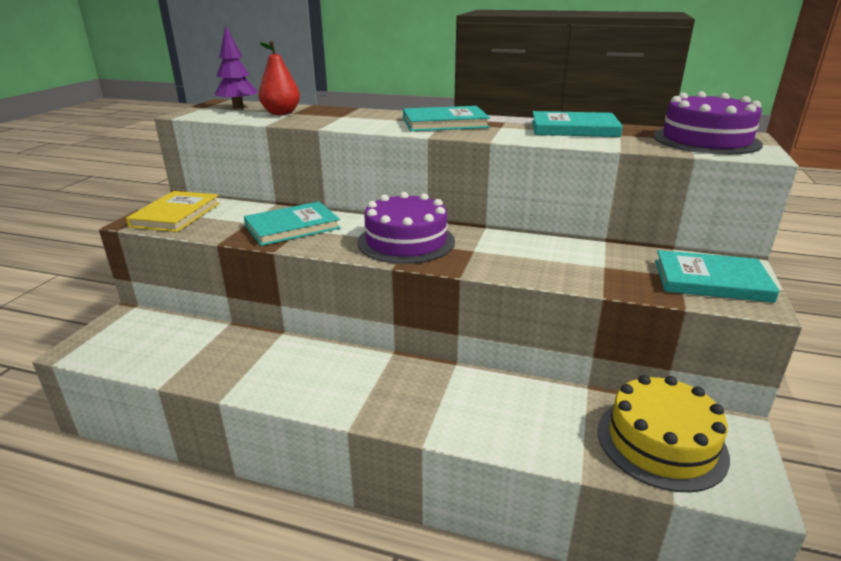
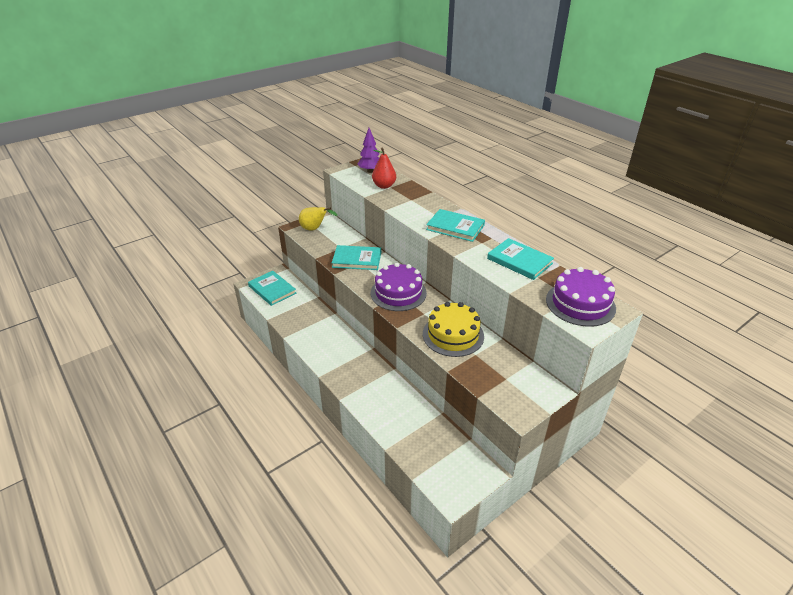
camera: 35 degrees right, 10 degrees up
(176, 215) = (315, 229): yellow book -> yellow pear
(661, 442) = (440, 455): yellow cake -> yellow cake (453, 335)
(711, 280) = (518, 390): turquoise book -> turquoise book (272, 290)

